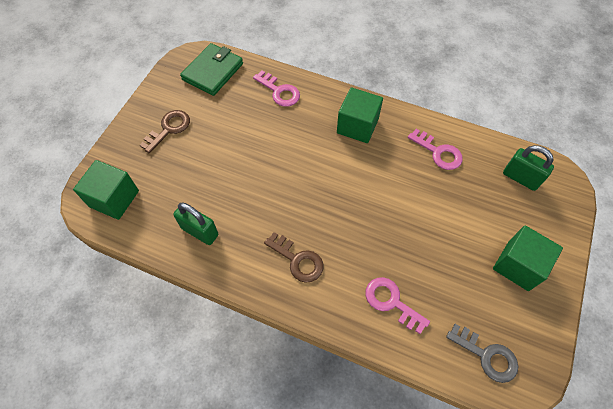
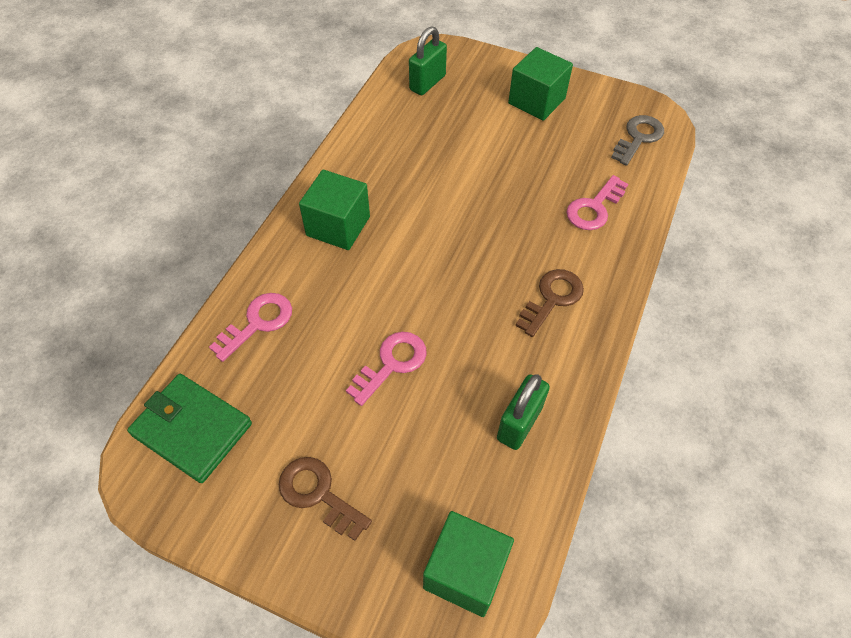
camera: 90 degrees left, 5 degrees down
(438, 152) = (388, 147): pink key -> pink key (391, 364)

